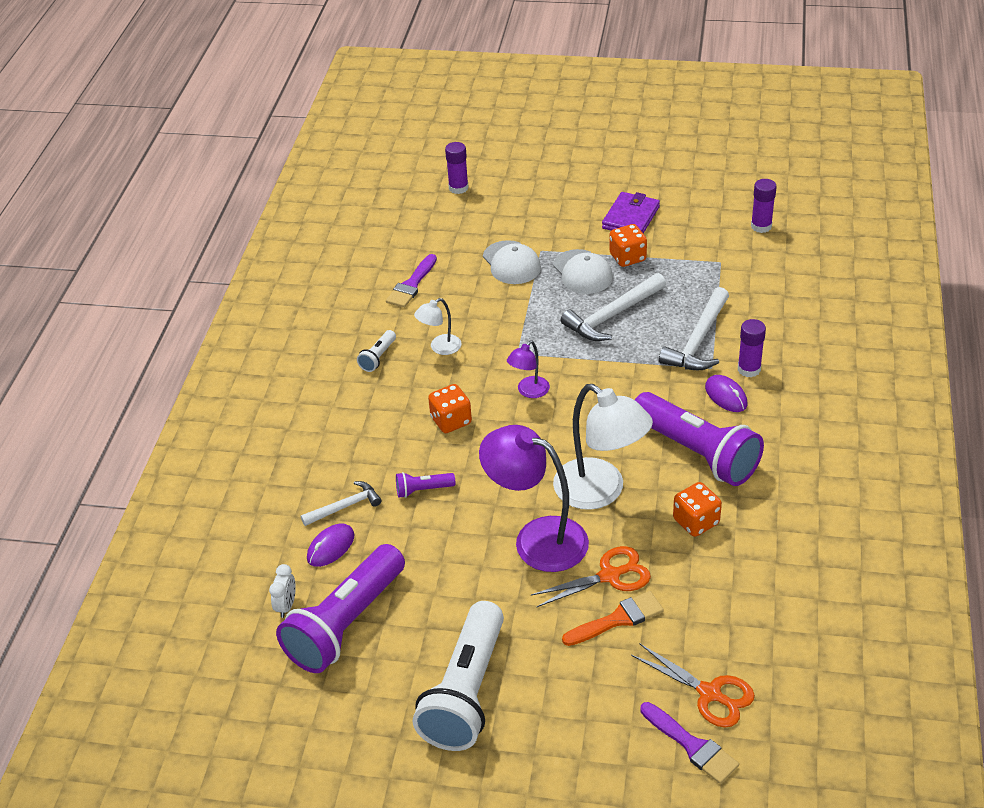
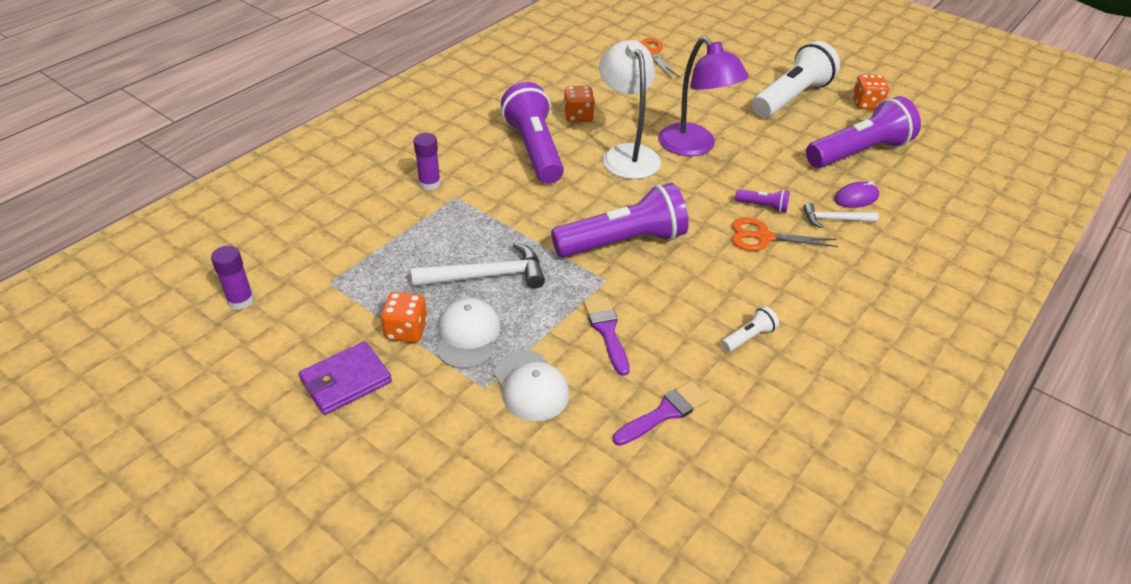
camera: 155 degrees left, 0 degrees up
(286, 606) = (901, 176): white clock -> none
(440, 348) = (678, 319): white lamp -> none
(451, 421) = (709, 247): orange dice -> orange dice (866, 104)
(458, 188) = (500, 557): purple glue stick -> none
(511, 263) = (530, 386): white cap -> white cap turned 150 degrees clockwise
(529, 391) = (623, 242): purple lamp -> purple flashlight
(610, 575) = (660, 113): orange scissors -> orange scissors (763, 237)
(618, 619) = (673, 94): orange brush -> none
(692, 746) = (677, 42): purple brush -> purple brush (607, 331)
(698, 340) = (440, 221): white hammer -> none
(726, 396) = (470, 174): purple mouse -> none

